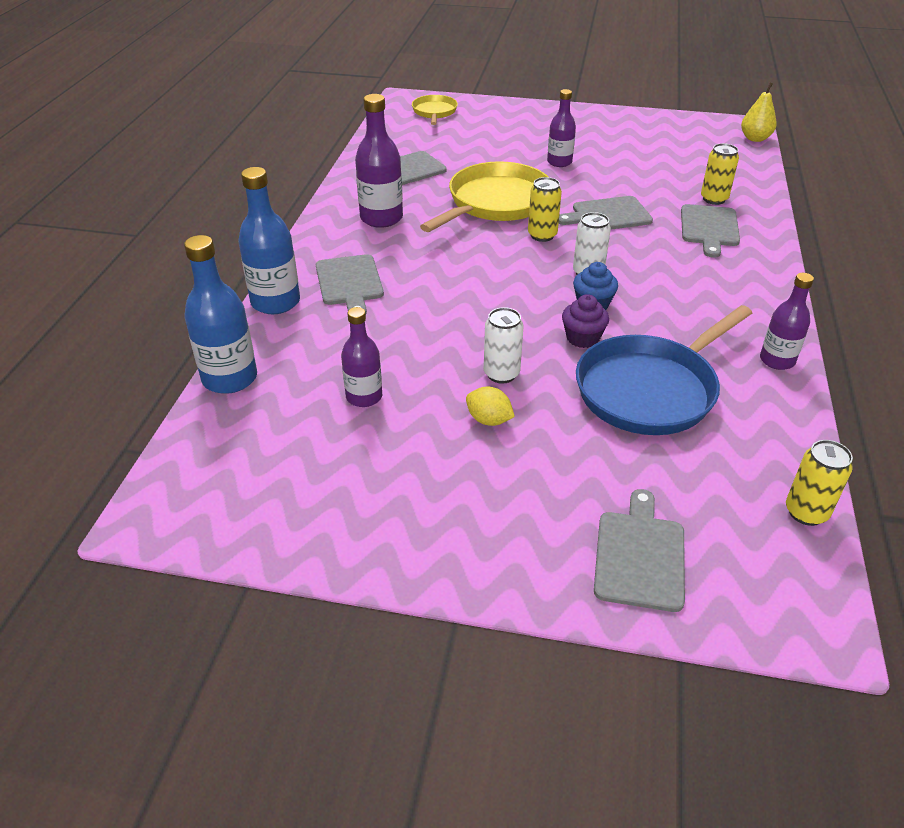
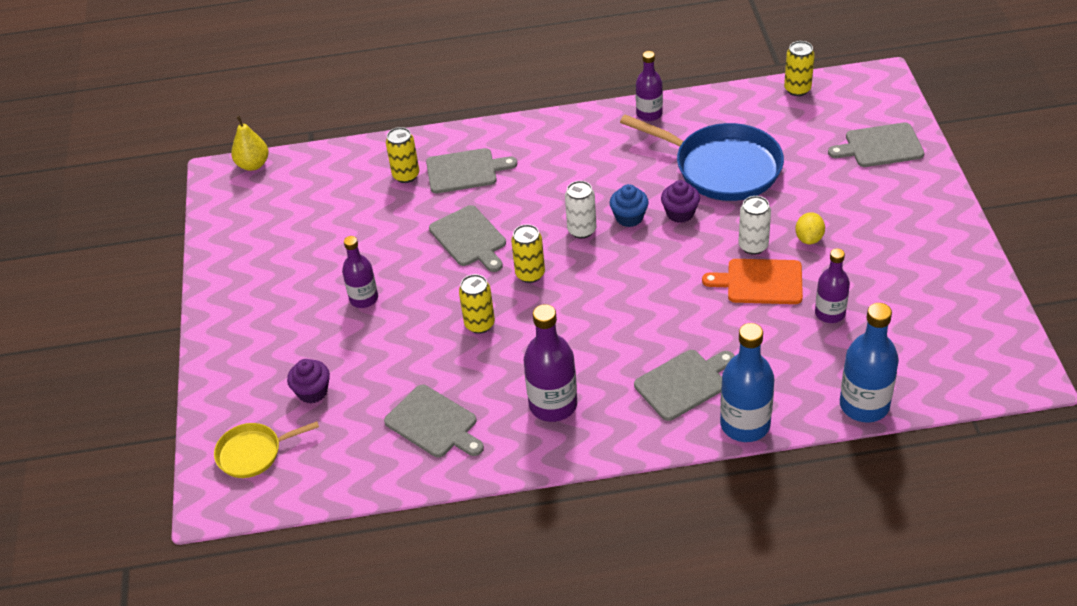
camera: 105 degrees left, 5 degrees up
(443, 362) = (760, 282): none -> orange cutting board
(474, 134) = (312, 392): none -> purple cupcake
(496, 203) = (479, 324): yellow pan -> yellow can

